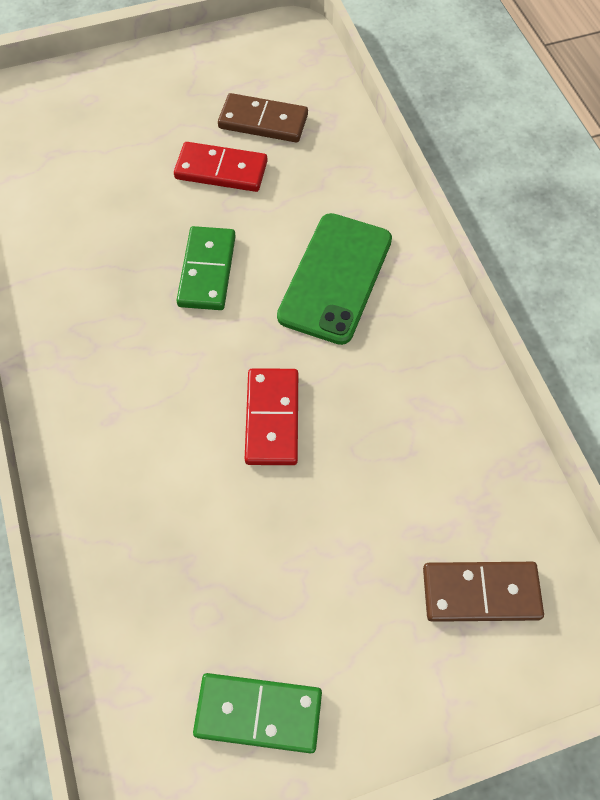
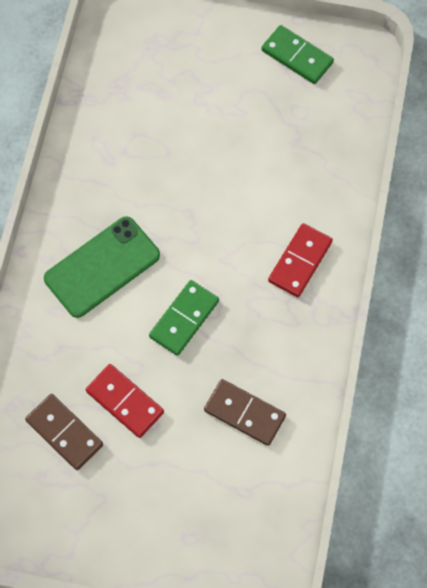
camera: 150 degrees left, 5 degrees up
(272, 418) = (202, 195): red domino -> red domino (300, 261)
(481, 593) = (151, 50): brown domino -> brown domino (244, 413)

